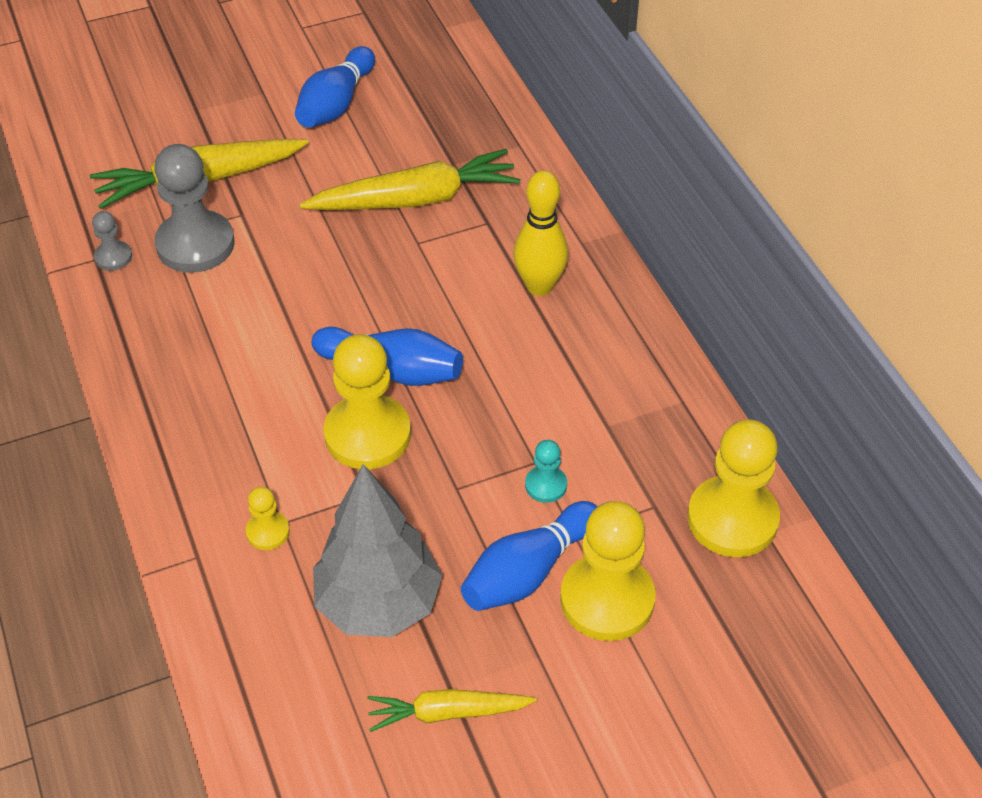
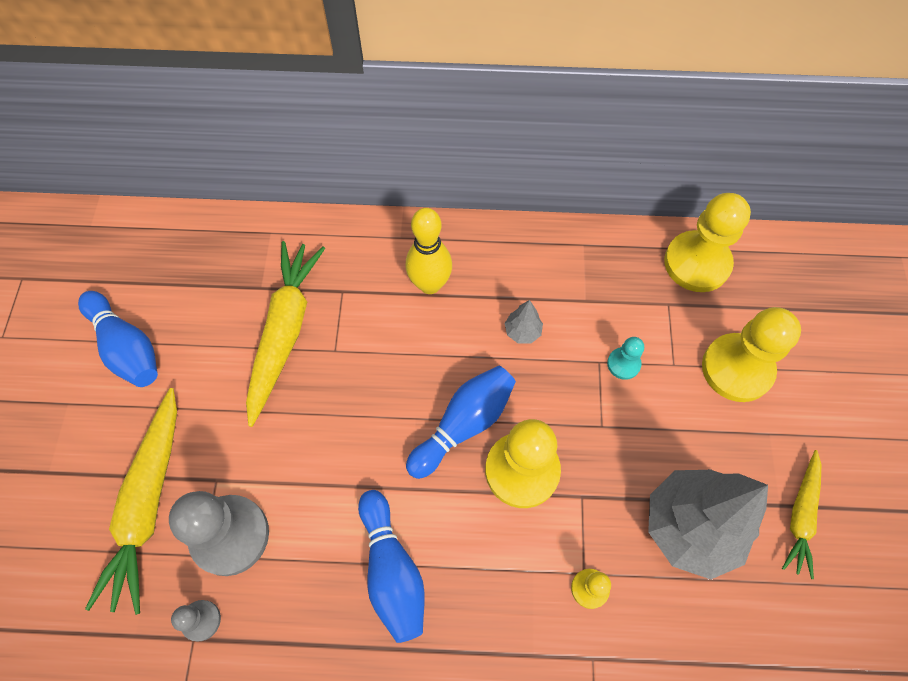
camera: 65 degrees left, 15 degrees up
(528, 571) = (696, 409): blue bowling pin -> blue bowling pin (392, 570)
(531, 382) = (522, 331): none -> grey tree

